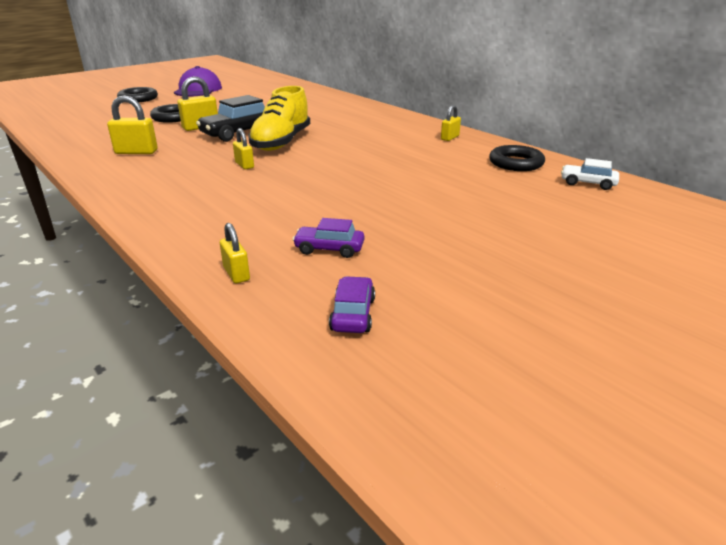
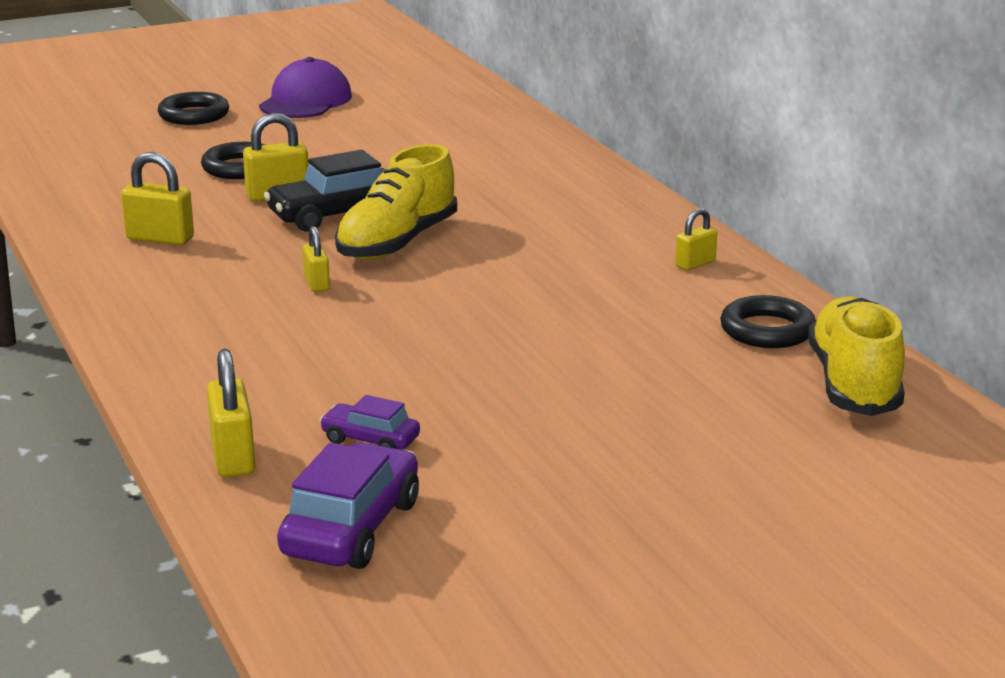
camera: 15 degrees right, 5 degrees down
(236, 274) = (233, 457): yellow padlock -> yellow padlock, size x1.59
(353, 314) = (351, 528): purple car -> purple car, size x1.78
(588, 183) = (854, 384): white car -> yellow shoe

